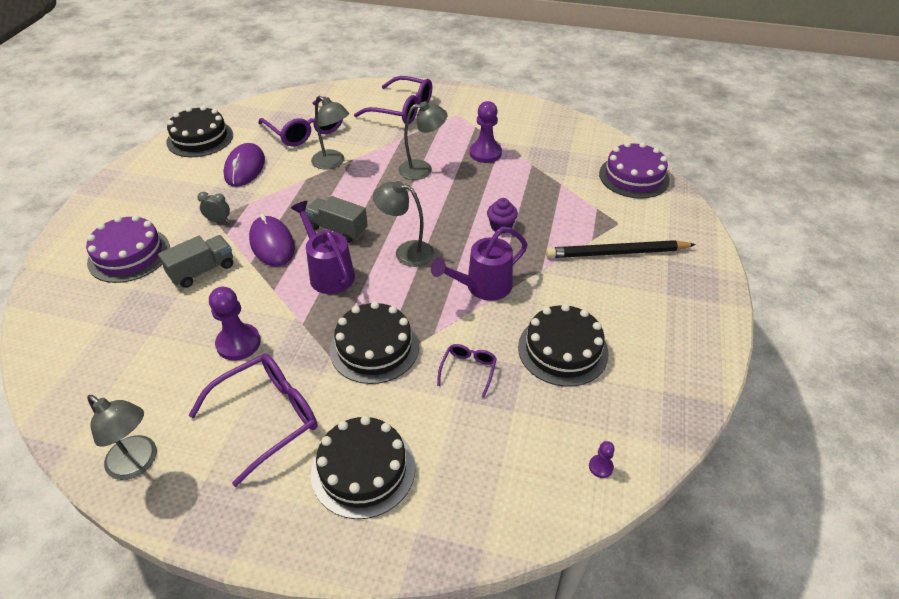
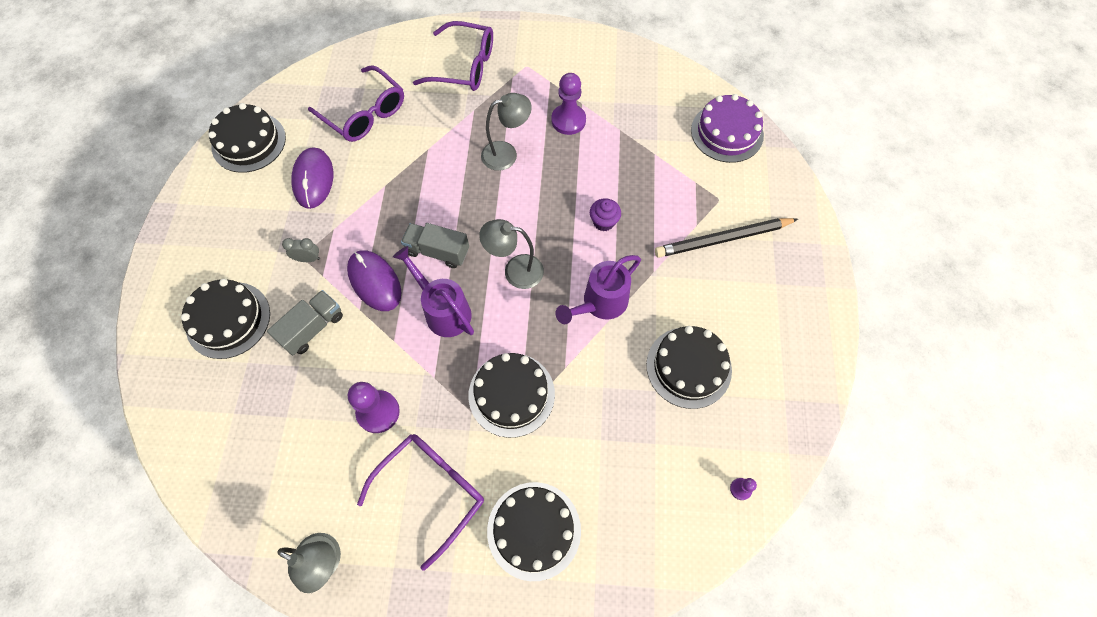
camera: 10 degrees left, 20 degrees up
(129, 255) = (228, 320): purple cake -> black cake
(333, 163) = (408, 158): grey lamp -> none
(468, 370) = (605, 405): purple glasses -> none

